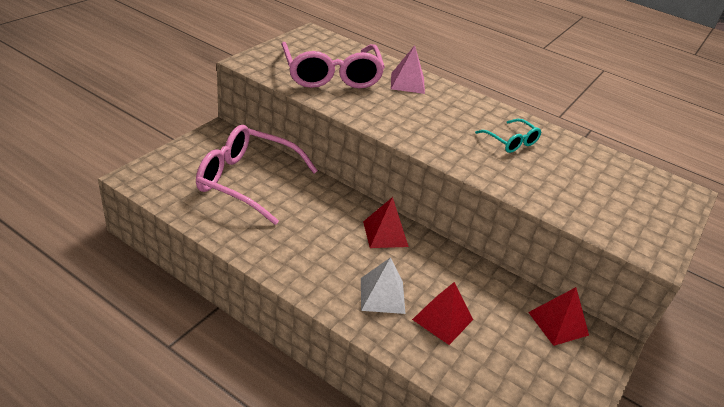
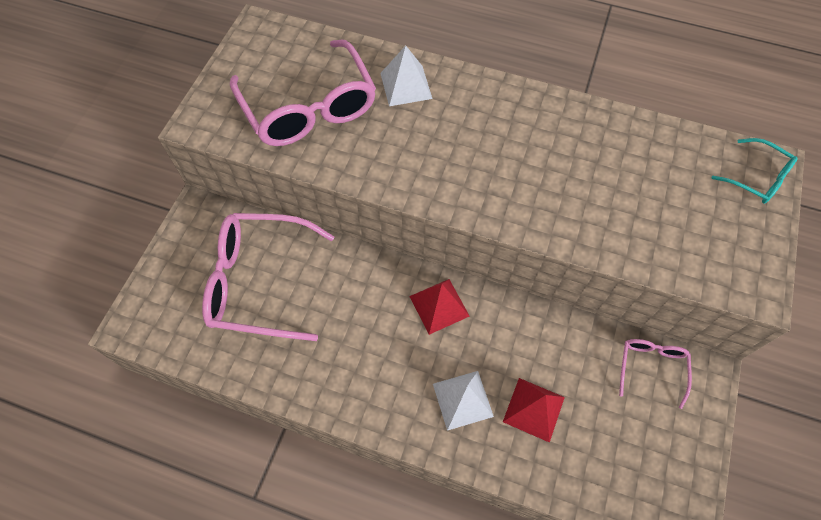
camera: 10 degrees left, 25 degrees up
(407, 83) = (406, 85): pink pyramid -> white pyramid
(511, 142) = (557, 152): turquoise glasses -> turquoise glasses (757, 178)
(558, 323) = (651, 368): red pyramid -> pink glasses

